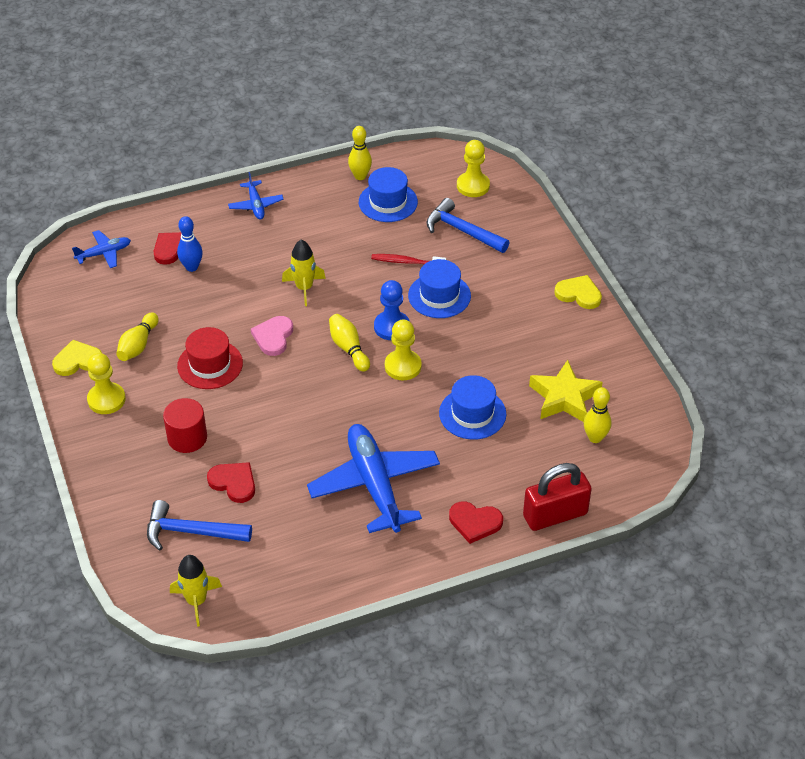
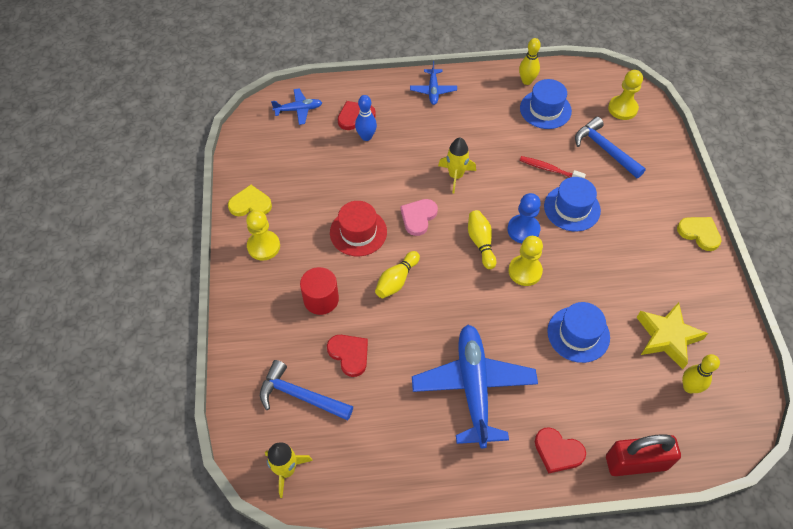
camera: 15 degrees right, 10 degrees up
(138, 345) = (303, 200): yellow bowling pin -> yellow bowling pin (396, 280)

